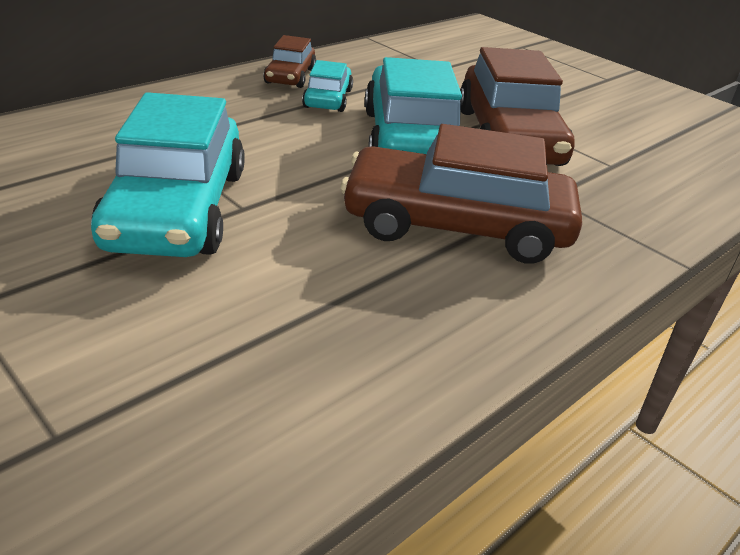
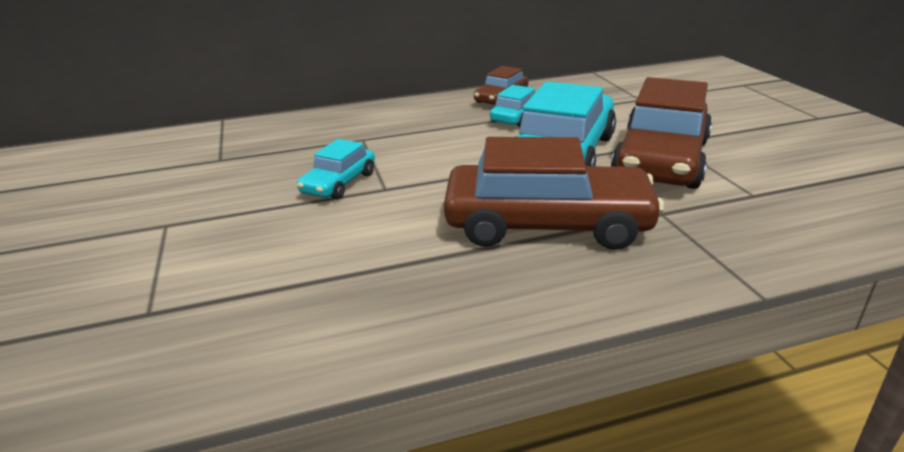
camera: 30 degrees right, 5 degrees down
(176, 209) = (339, 183): turquoise car -> turquoise car, size x0.51
(456, 225) = (547, 224): brown car -> brown car turned 150 degrees clockwise

